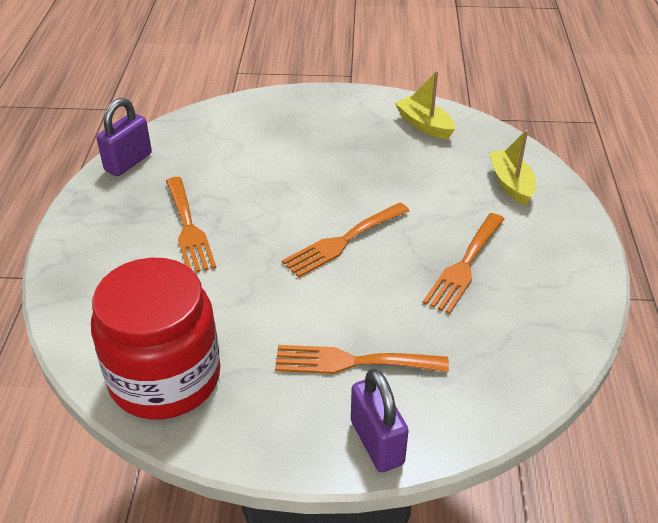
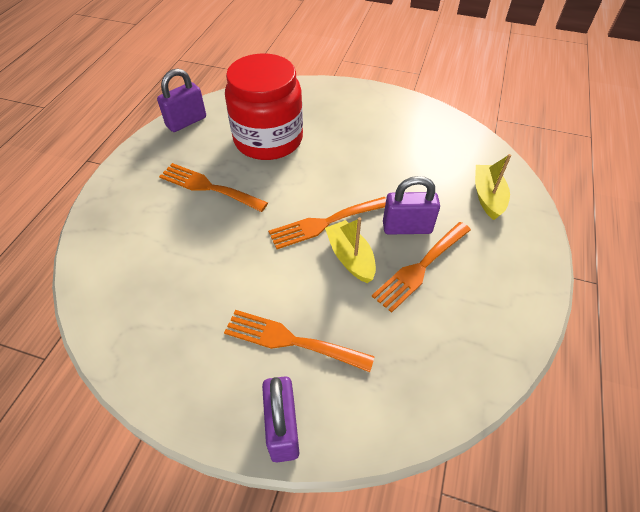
camera: 15 degrees right, 10 degrees up
(165, 378) = (135, 319): red jar -> red jar (268, 139)
(189, 228) = (208, 187): orange fork -> orange fork turned 120 degrees clockwise
(424, 125) = (430, 129): yellow boat -> yellow boat (350, 257)
(435, 229) = (407, 227): none -> purple padlock

